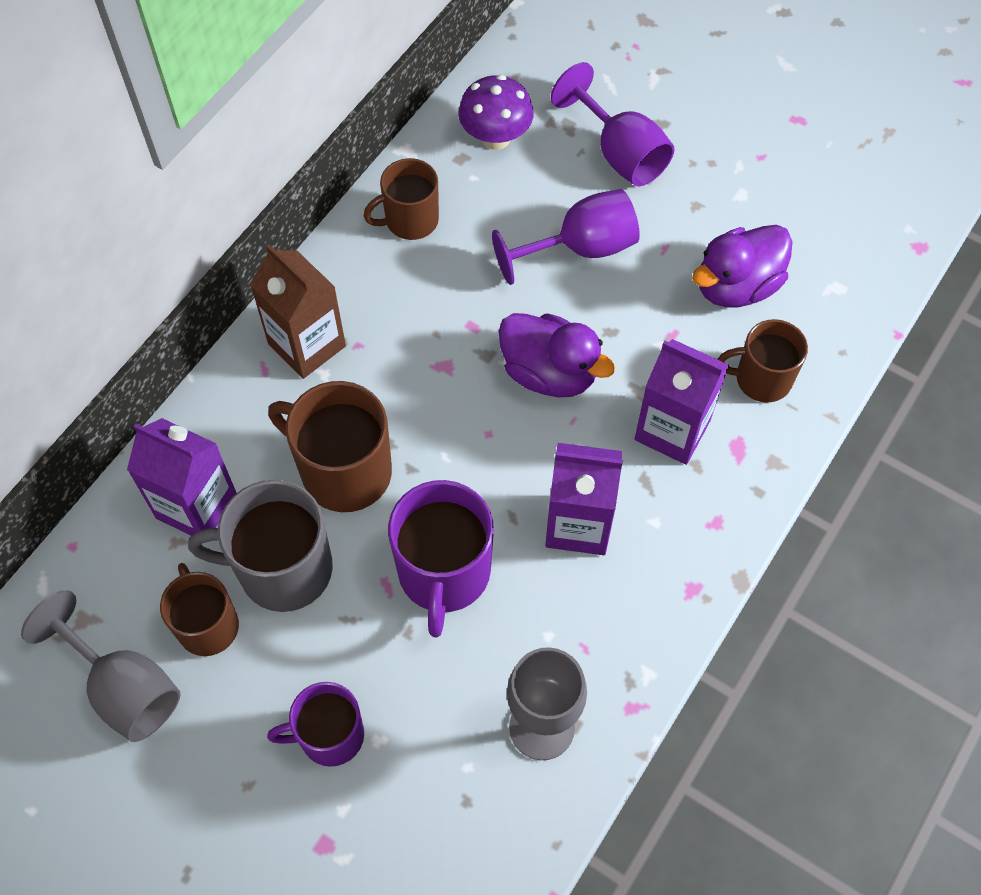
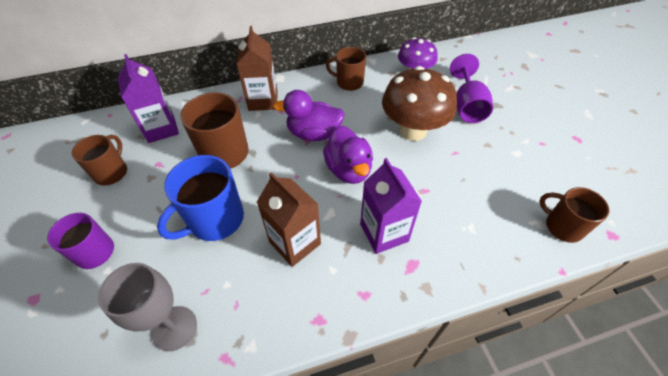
camera: 40 degrees right, 10 degrees down
(124, 688) = (59, 173): grey goblet -> none
(282, 569) = (160, 171): grey mug -> none
(444, 573) = (215, 220): purple mug -> blue mug
(578, 524) = (295, 243): purple carton -> brown carton
(580, 248) = (412, 130): purple goblet -> brown mushroom
(736, 286) = (479, 189): purple duck -> purple duck (313, 133)
(761, 379) = (455, 240): brown mug -> brown mug (562, 226)

